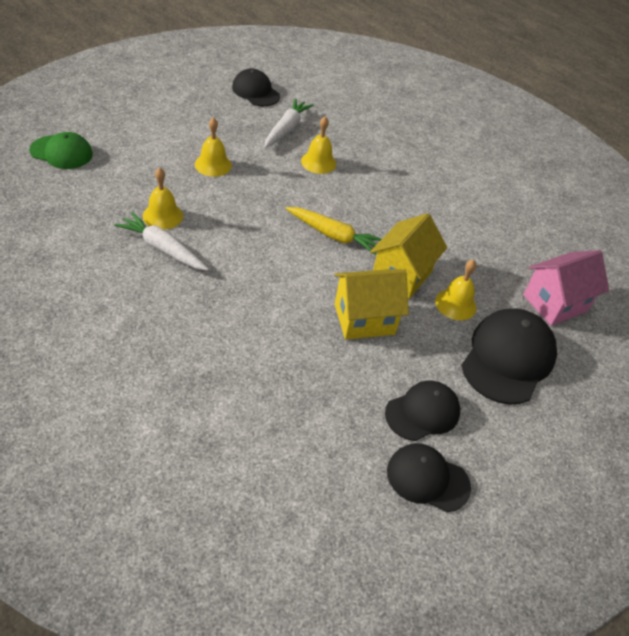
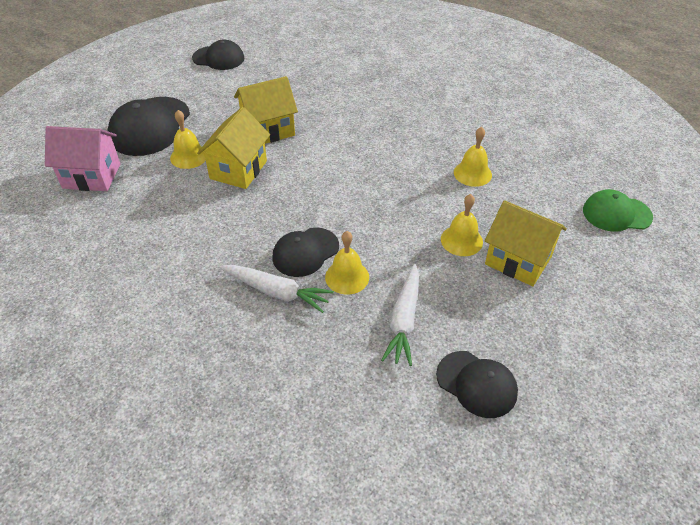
camera: 175 degrees right, 0 degrees up
(163, 248) = (452, 146): white carrot -> white carrot (276, 292)
(177, 141) = (518, 260): none -> yellow house
(333, 235) = (308, 192): yellow carrot -> none
(422, 412) = (221, 85): black cap -> black cap (305, 252)
(555, 303) = (92, 176): pink house -> pink house turned 45 degrees clockwise

